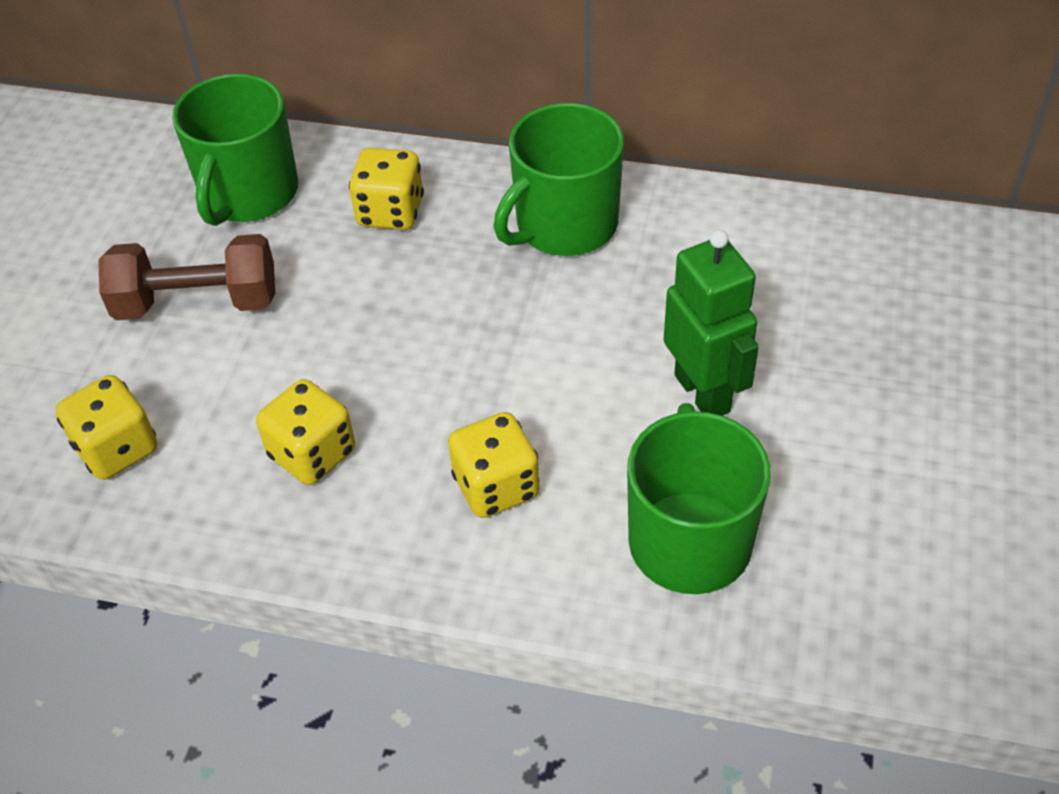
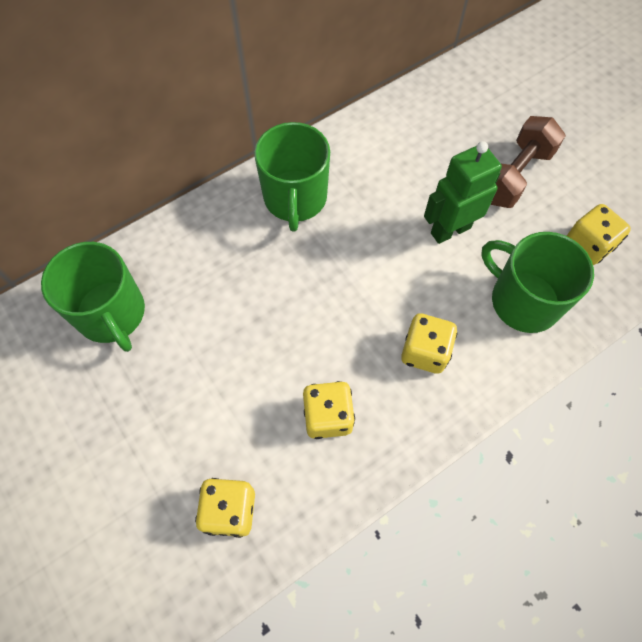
camera: 50 degrees left, 15 degrees up
(197, 302) = (165, 396): brown dumbbell -> brown dumbbell (514, 175)
(390, 212) = (202, 261): yellow dice -> yellow dice (587, 246)
(703, 393) = (450, 230): green robot -> green robot turned 45 degrees counterclockwise

